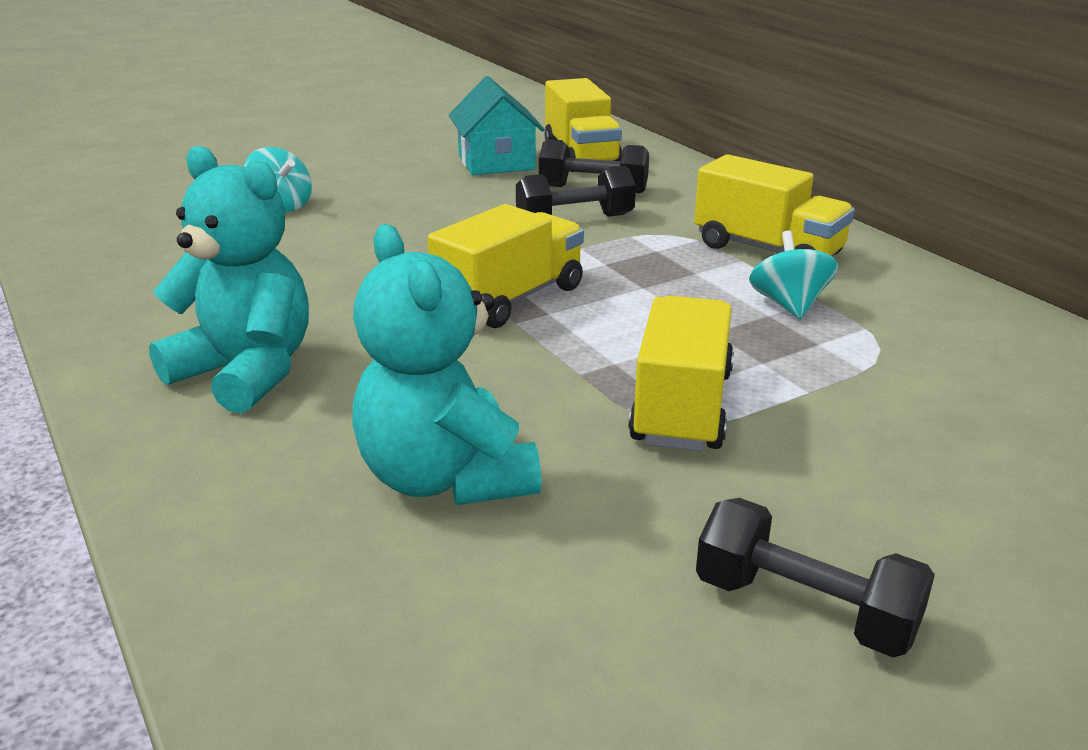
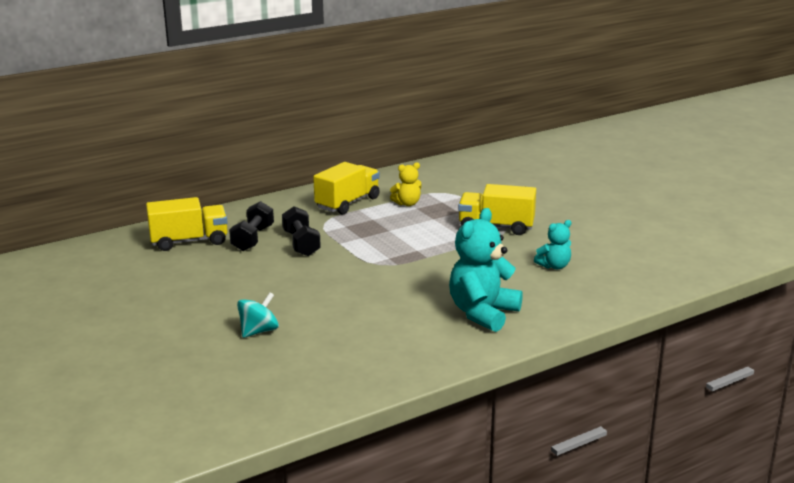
camera: 90 degrees left, 5 degrees down
(446, 478) = (554, 266): turquoise teddy bear -> turquoise teddy bear, size x0.53
(496, 162) = (192, 266): turquoise house -> none
(510, 299) = (403, 258): yellow truck -> none
(789, 305) = (407, 204): turquoise spinning top -> yellow teddy bear
(804, 610) = (602, 217): black dumbbell -> none

